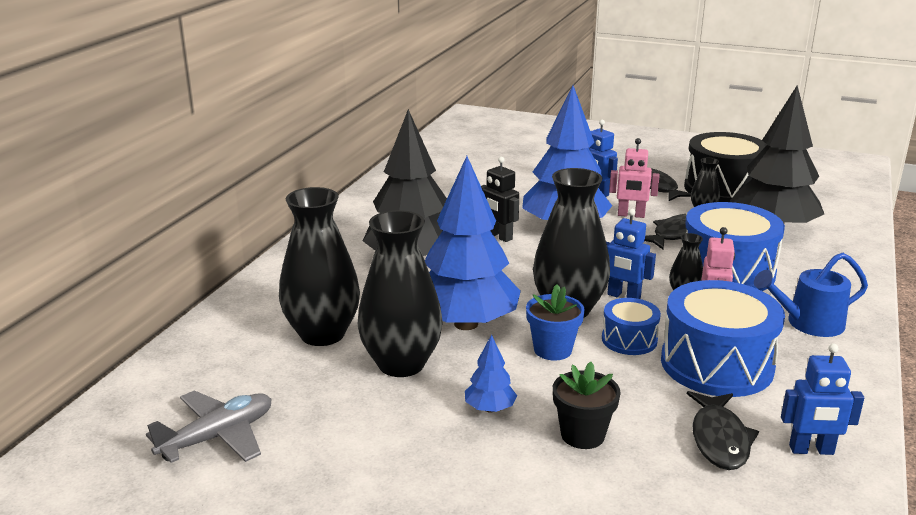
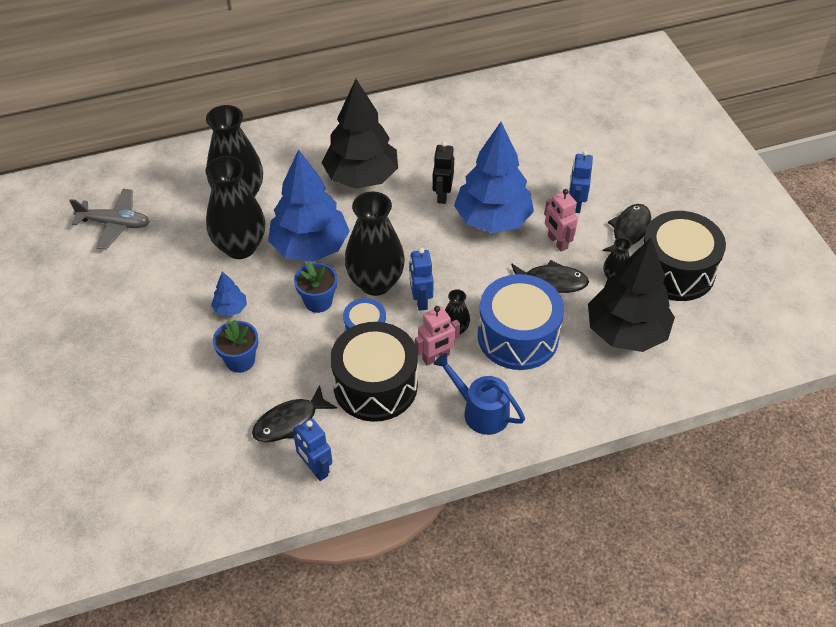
camera: 50 degrees right, 25 degrees up
(582, 435) = (240, 360): black flower pot -> blue flower pot
(716, 364) = (375, 385): blue drum -> black drum

